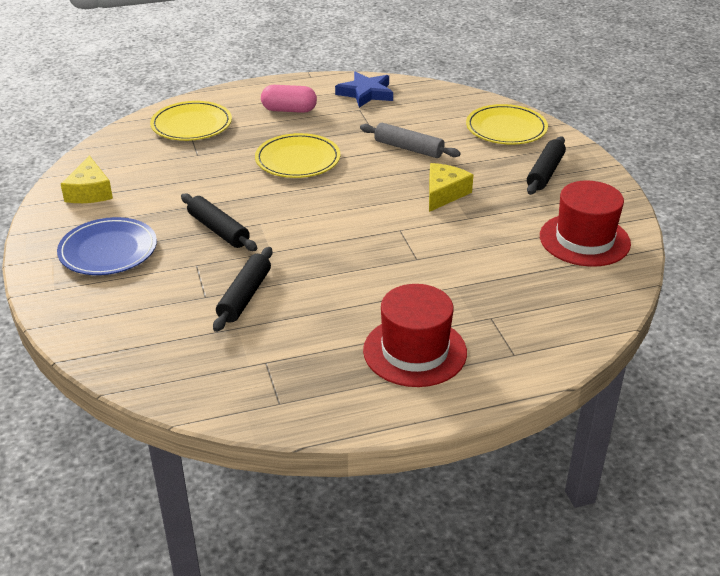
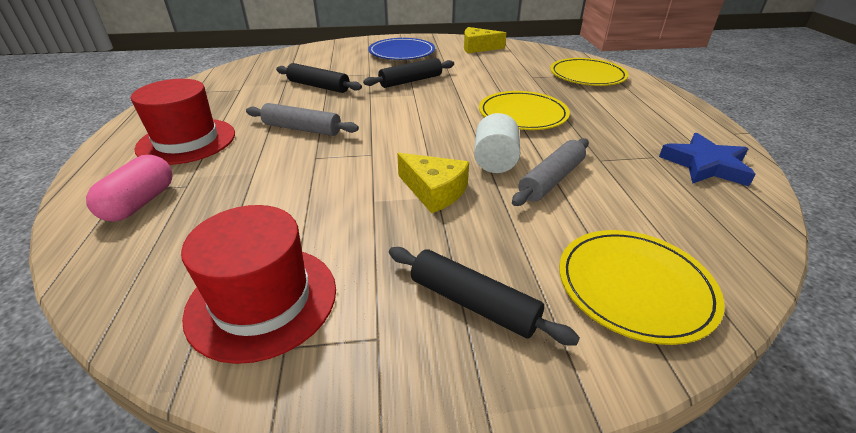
camera: 100 degrees right, 0 degrees up
(289, 110) = (634, 116): pink capsule -> pink capsule (140, 203)
(363, 280) = (302, 129): none -> grey rolling pin
(390, 171) = (495, 161): none -> white cylinder

